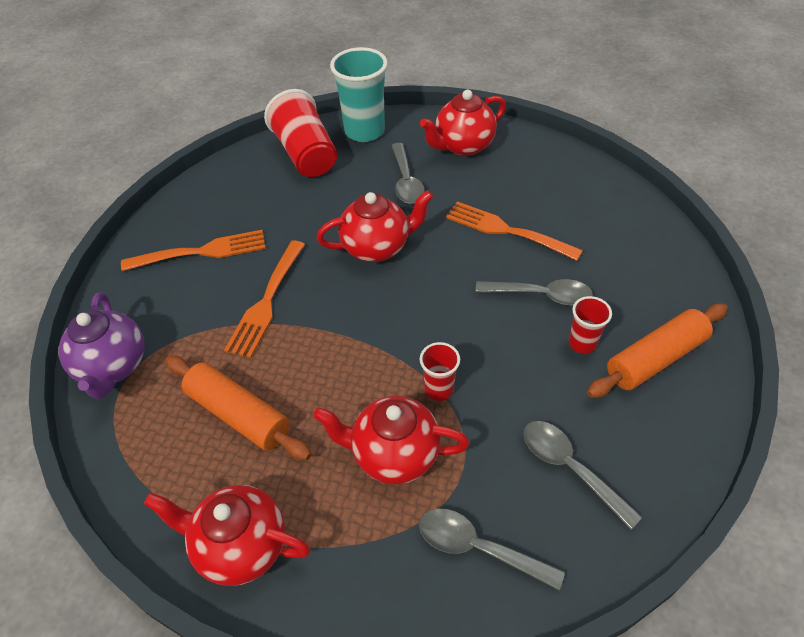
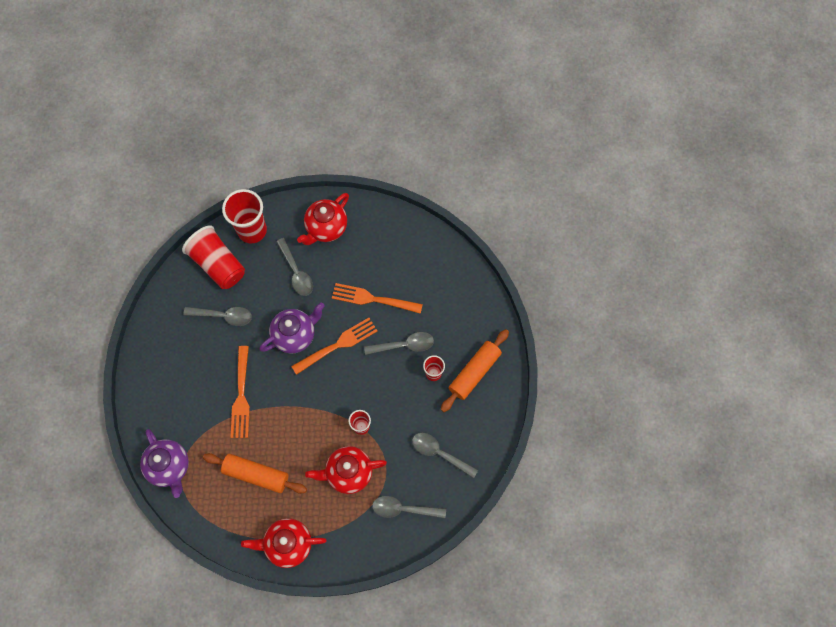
camera: 20 degrees left, 20 degrees up
(201, 252) = (182, 370): orange fork -> orange fork (337, 345)
(287, 206) = (223, 316): none -> grey spoon
(364, 131) = (252, 230): turquoise cup -> red cup
(377, 247) = (295, 335): red teapot -> purple teapot

